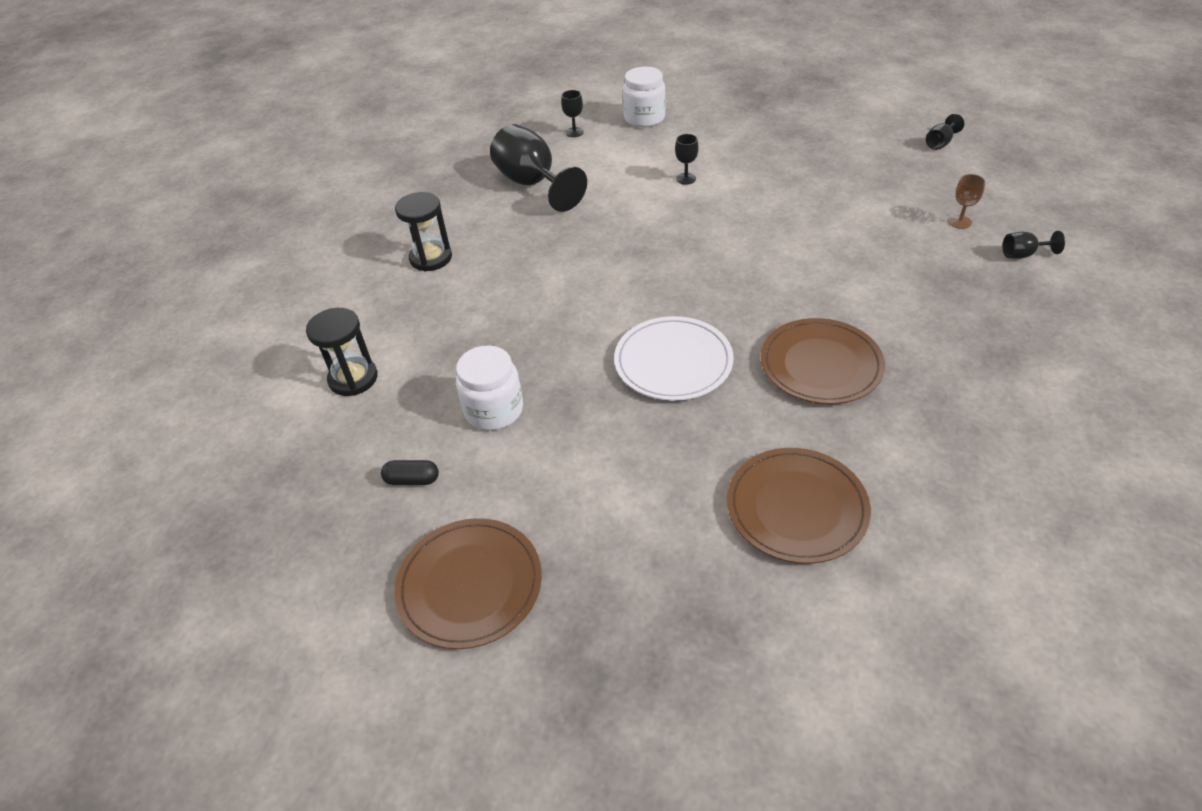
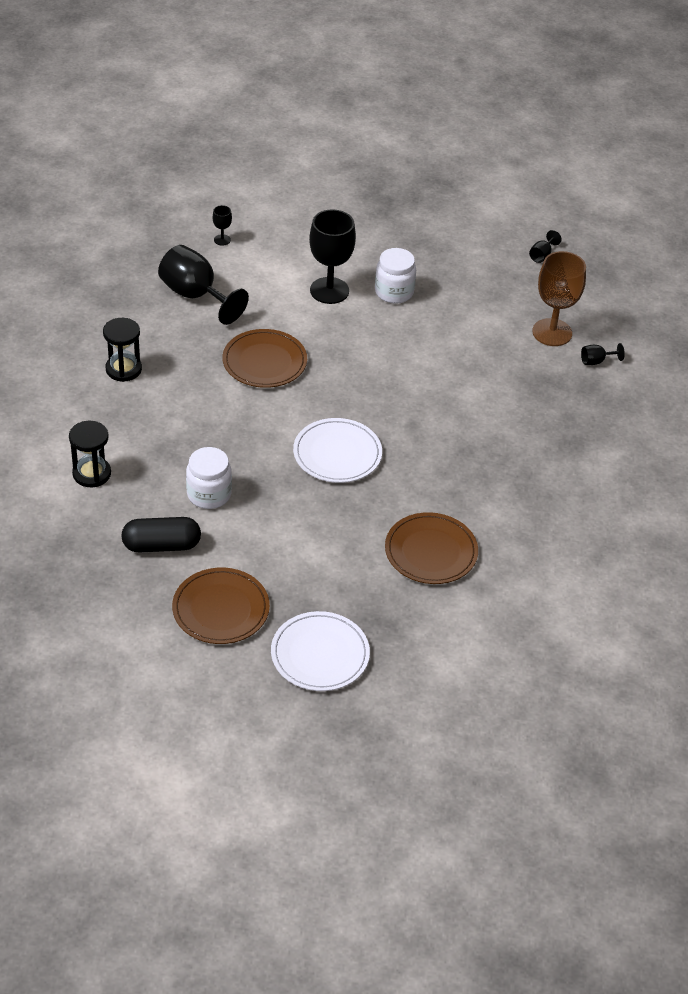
camera: 15 degrees left, 0 degrees up
(412, 480) = (161, 545): black capsule -> black capsule, size x1.92
(607, 678) = (320, 654): none -> white plate
(644, 118) = (284, 225): white jar -> white jar (394, 292)
(686, 178) = (329, 290): black goblet -> black goblet, size x2.28
(820, 365) = (445, 453): brown plate -> brown plate (264, 362)
(959, 222) = (552, 332): brown goblet -> brown goblet, size x2.28

